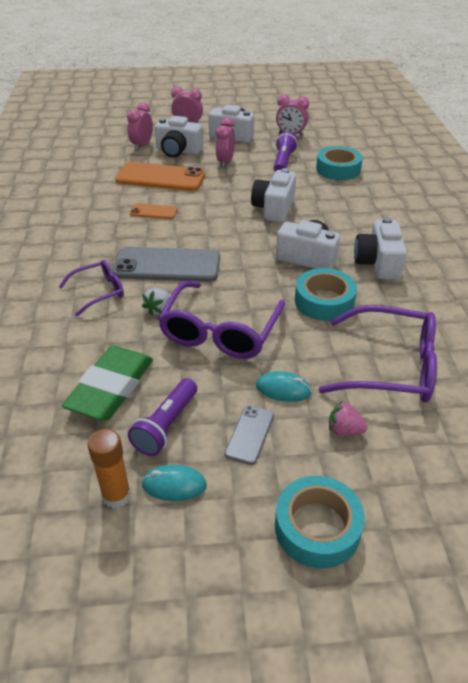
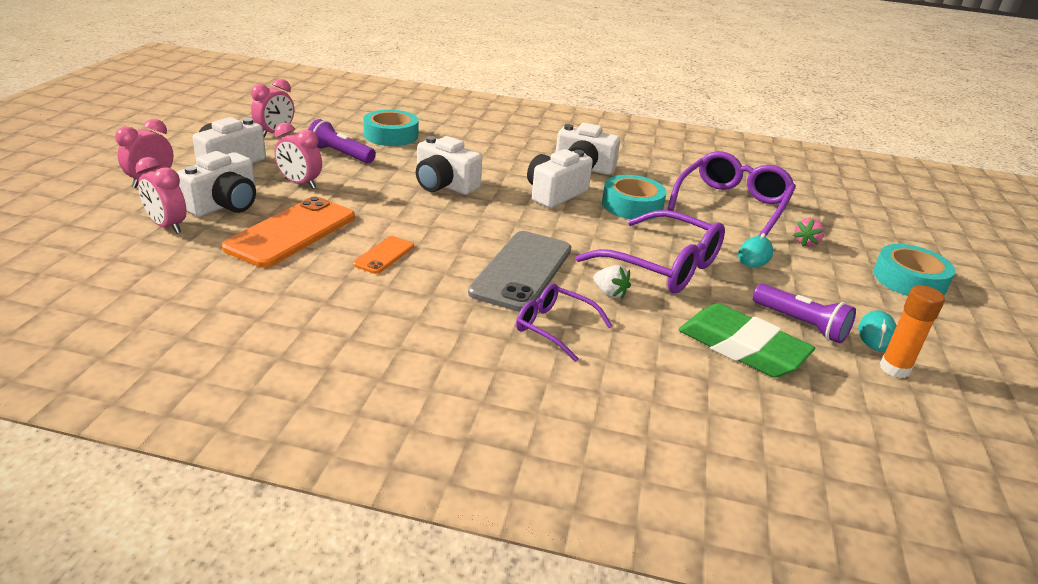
camera: 75 degrees left, 10 degrees down
(99, 292) = (554, 327): purple glasses -> purple glasses turned 45 degrees counterclockwise
(250, 434) = (812, 284): grey phone -> none

